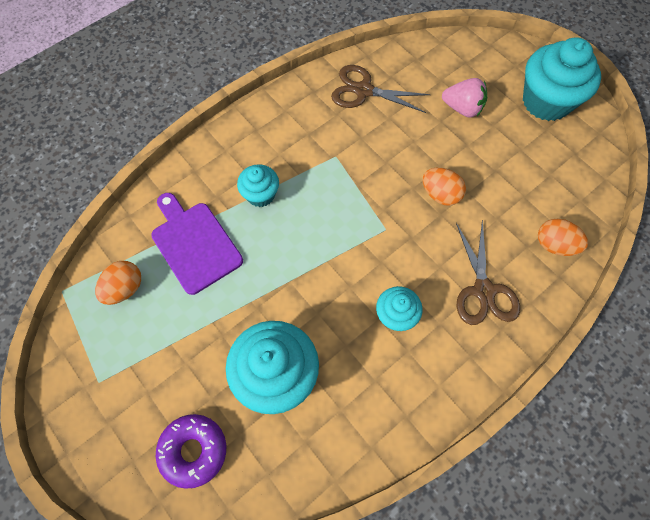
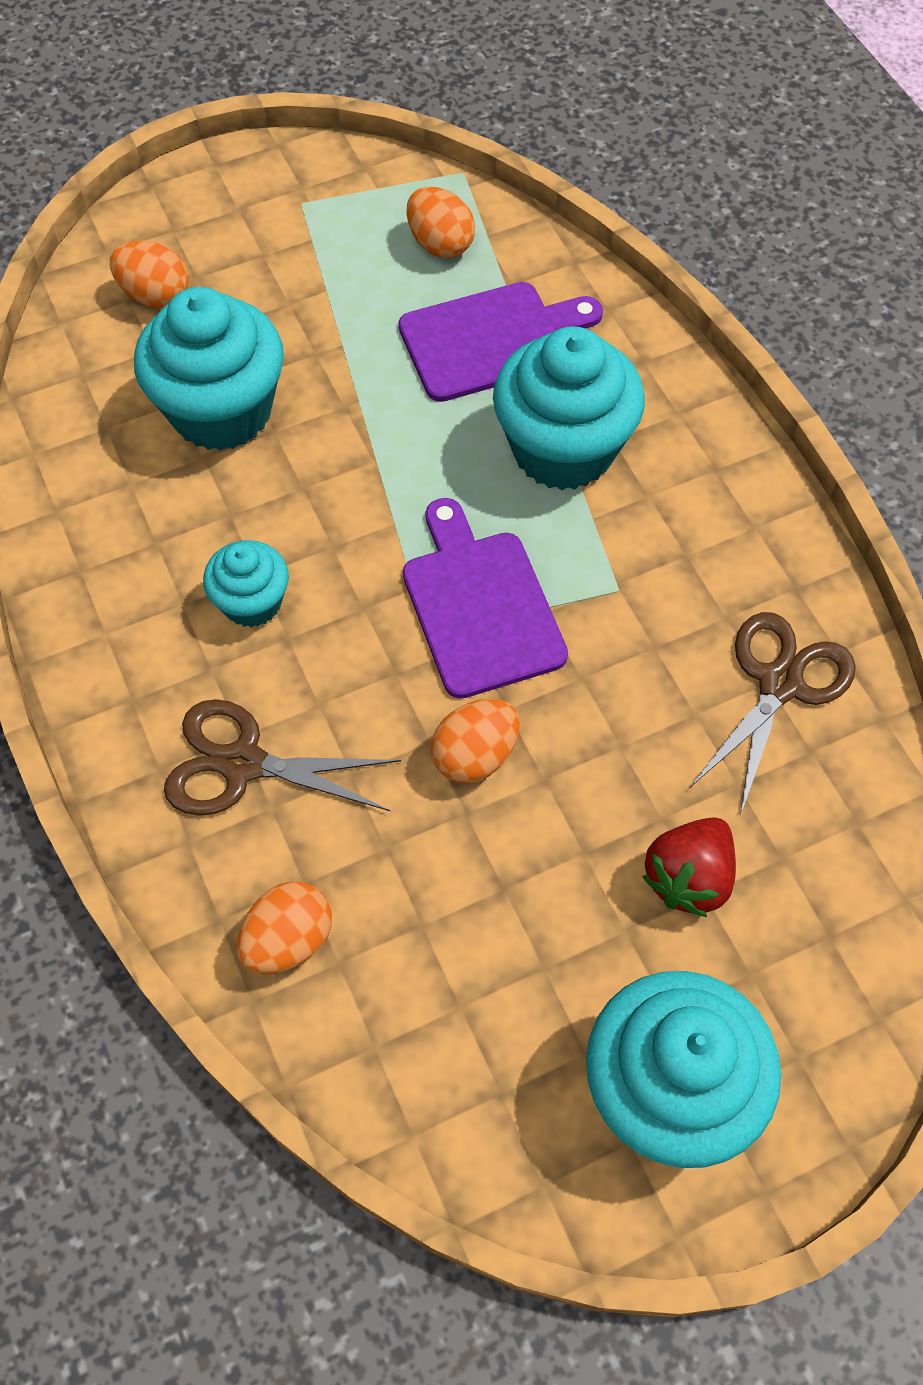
camera: 105 degrees right, 5 degrees down
(193, 451) = (155, 295): purple donut -> orange egg
(260, 194) = (563, 449): turquoise cupcake -> turquoise cupcake, size x1.85
(363, 210) = (480, 606): none -> purple cutting board
(462, 108) = (688, 877): pink strawberry -> red strawberry

